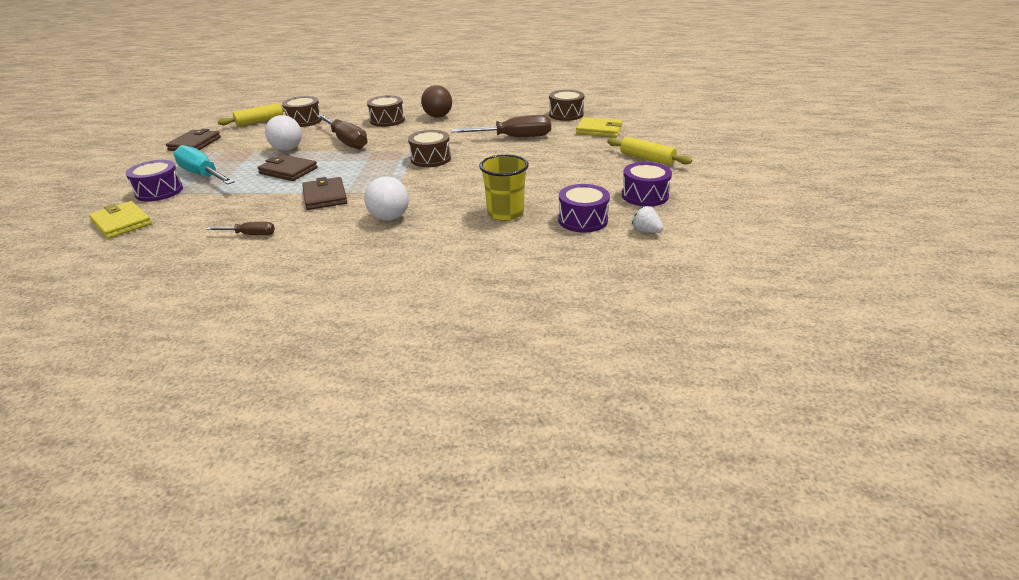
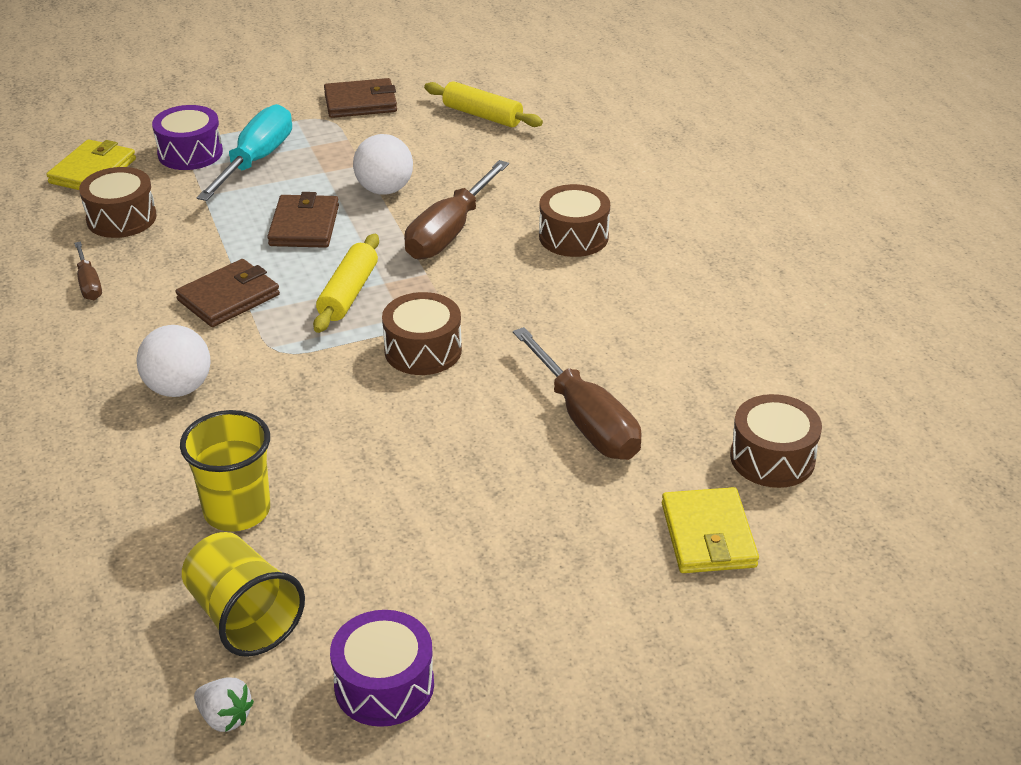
camera: 65 degrees right, 5 degrees up
(304, 121) = (513, 154): brown drum -> brown drum (121, 218)
(438, 116) = (634, 287): brown ball -> none
(582, 220) = (244, 617): purple drum -> yellow cup
(646, 231) = (225, 717): white strawberry -> white strawberry turned 105 degrees clockwise
(647, 159) = (581, 651): yellow rolling pin -> yellow rolling pin (348, 293)

